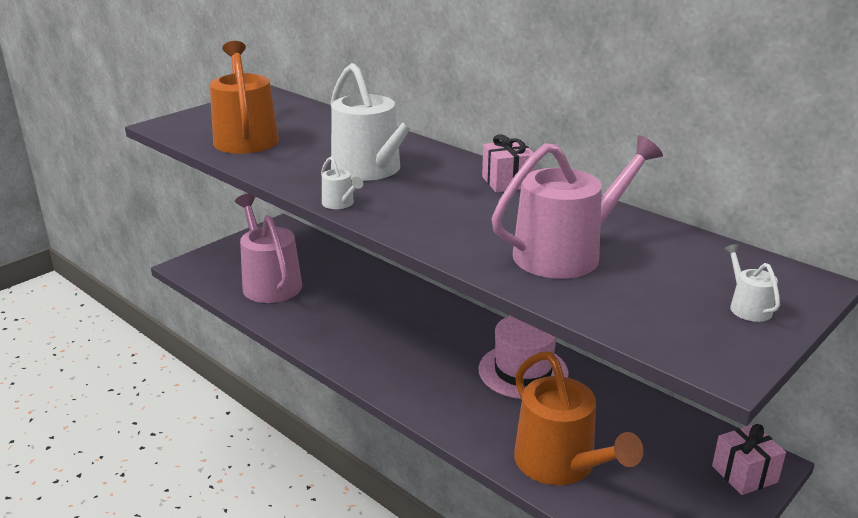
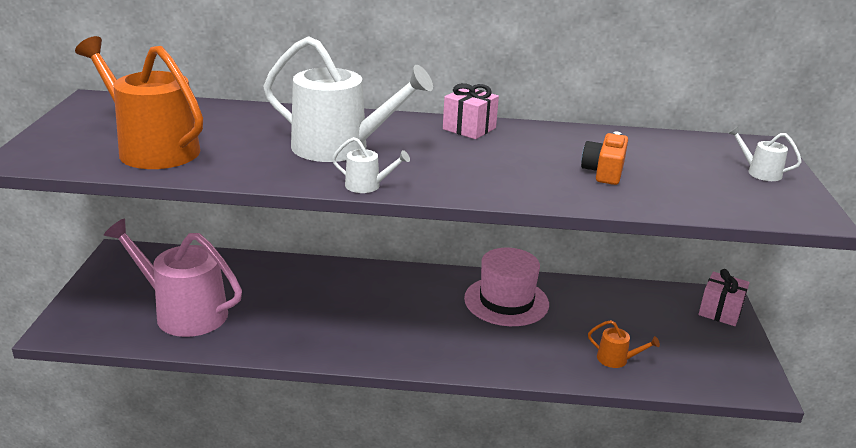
camera: 40 degrees left, 0 degrees up
(560, 464) = (616, 359): orange watering can -> orange watering can, size x0.42
(566, 253) = (604, 172): pink watering can -> orange camera

